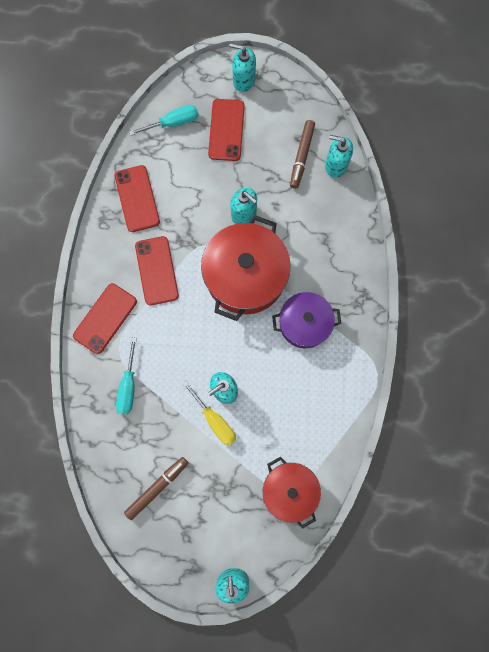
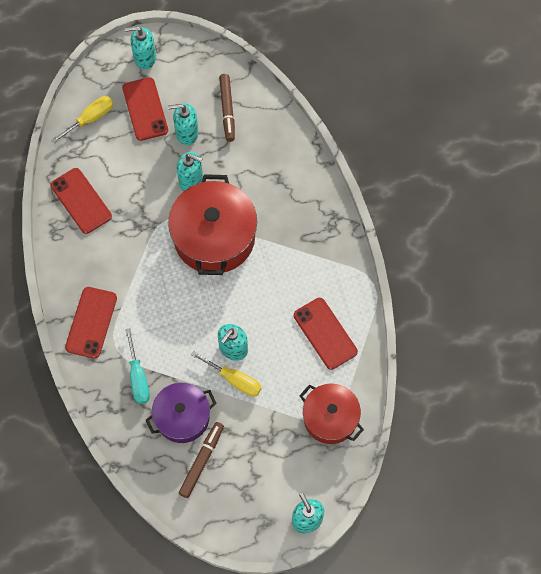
camera: 20 degrees left, 10 degrees down
(157, 270) = (126, 261): red phone -> red phone (325, 333)
(173, 123) = (90, 119): turquoise screwdriver -> yellow screwdriver
(304, 323) = (287, 261): purple pot -> purple pot (182, 417)
(335, 165) = (263, 108): turquoise soap dispenser -> turquoise soap dispenser (186, 133)

